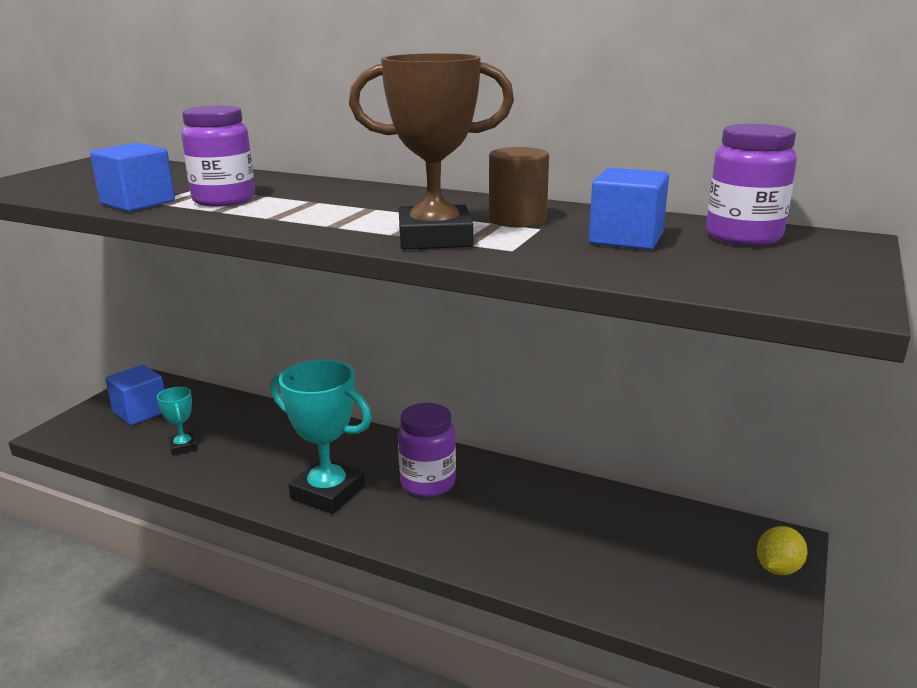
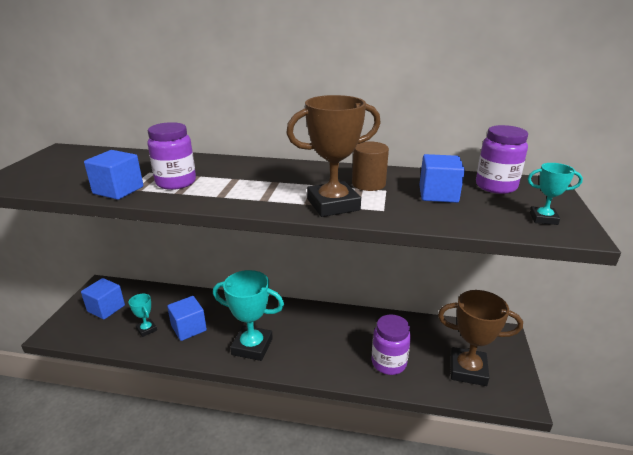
camera: 15 degrees left, 5 degrees up
(244, 454) = (189, 328): none -> blue cube
(428, 483) = (308, 330): purple jar -> purple jar (388, 363)
(685, 586) = (468, 370): none -> brown trophy
(778, 568) = (507, 350): yellow lemon -> none
(793, 280) = (543, 218): none -> turquoise trophy

